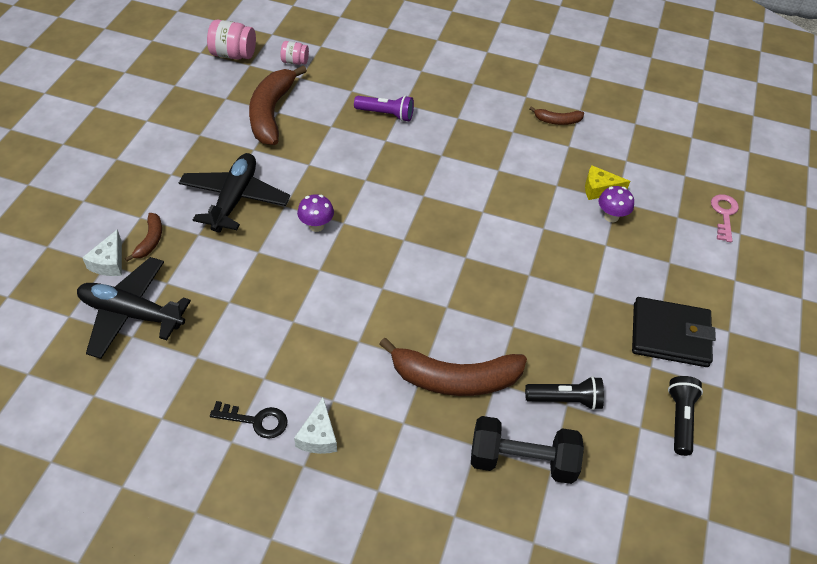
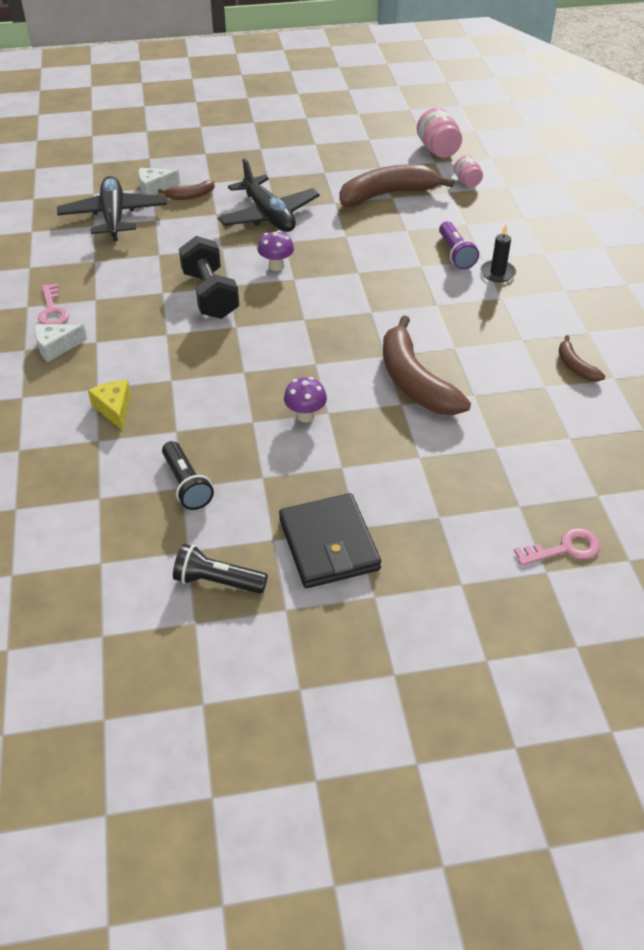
camera: 65 degrees right, 5 degrees down
(235, 199) = (269, 215): black plane -> black plane turned 75 degrees clockwise
(256, 420) = (52, 310): black key -> pink key
(427, 105) = (497, 273): none -> black candle
(454, 379) = (163, 403): brown banana -> brown banana (414, 382)
(522, 461) = (98, 475): black dumbbell -> black dumbbell (210, 295)
(599, 189) = (500, 429): yellow cheese -> yellow cheese (114, 408)
(611, 216) = (466, 450): purple mushroom -> purple mushroom (305, 415)
(680, 419) = (217, 581): black flashlight -> black flashlight turned 150 degrees counterclockwise

